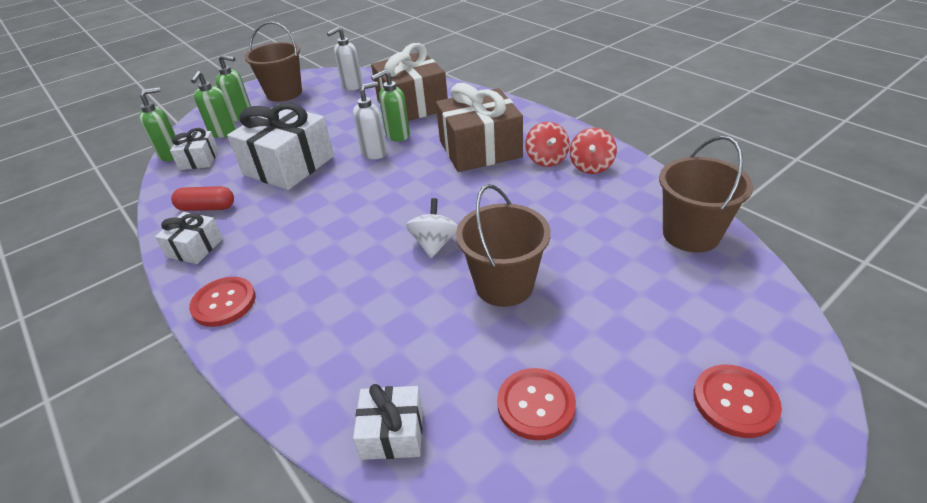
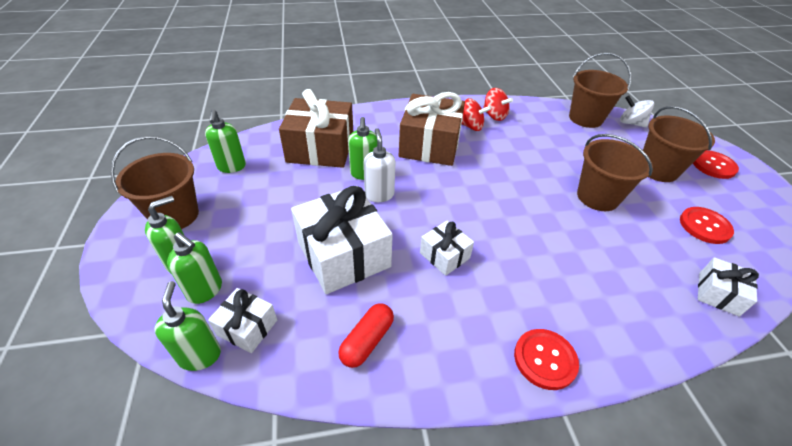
camera: 65 degrees left, 5 degrees up
(195, 248) = (438, 367): white gift -> white gift (444, 255)
(352, 86) = (231, 167): white soap dispenser -> green soap dispenser
(434, 244) = (535, 209): white spinning top -> white spinning top (631, 123)
(636, 332) = (658, 170): none -> brown bucket

